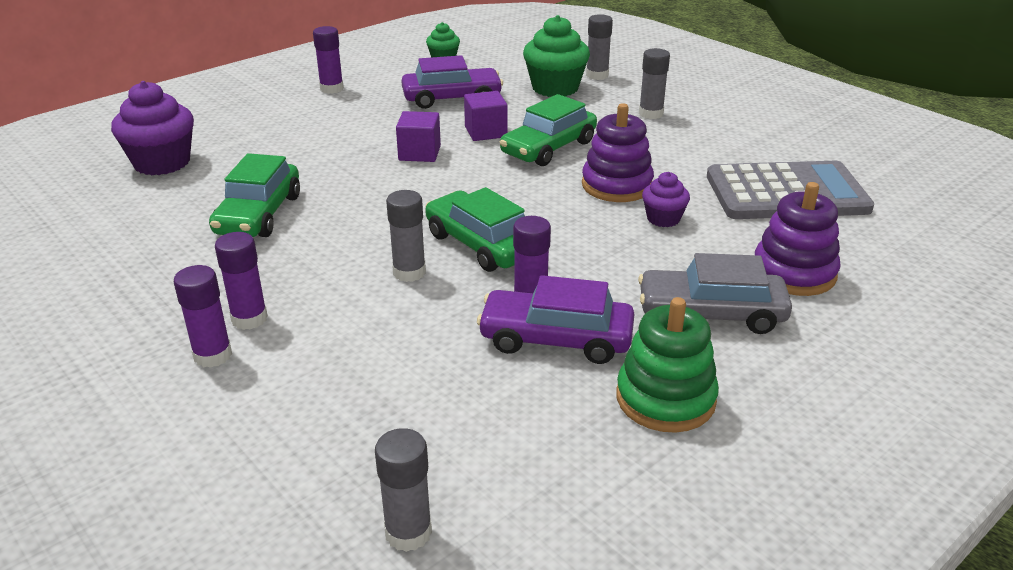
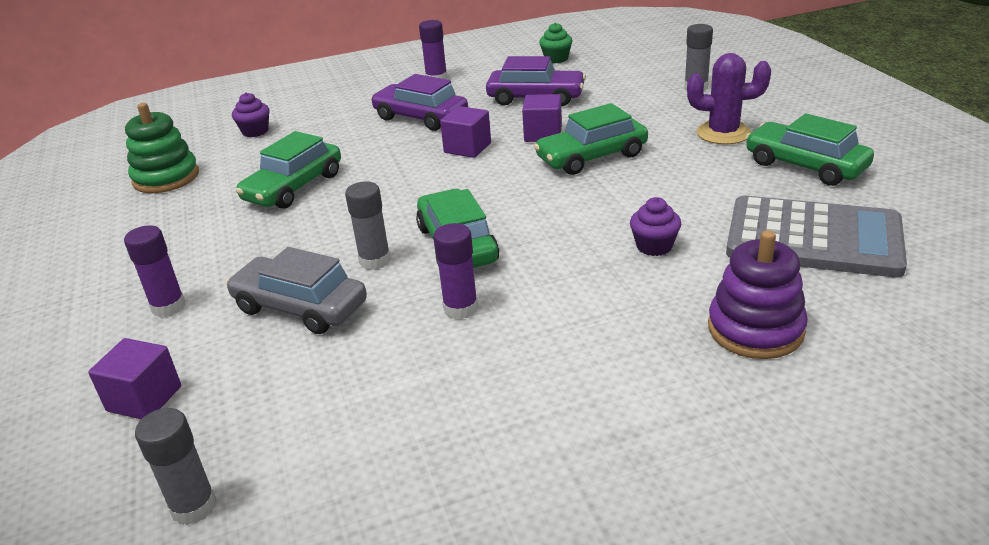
camera: 25 degrees right, 0 degrees up
(162, 163) = (255, 131): purple cupcake -> purple cupcake, size x0.55
(249, 319) = (218, 280): purple glue stick -> none
(264, 449) = (144, 398): none -> purple cube
(555, 88) = (643, 96): green cupcake -> none
(556, 339) = (456, 351): purple car -> purple car (421, 117)
(617, 185) = (631, 204): purple stacking toy -> none
(651, 114) = (723, 133): grey glue stick -> purple cactus
(665, 399) = (515, 437): green stacking toy -> green stacking toy (166, 178)
(711, 314) = (629, 357): grey car -> grey car (300, 307)
(738, 134) = (805, 165): none -> green car

